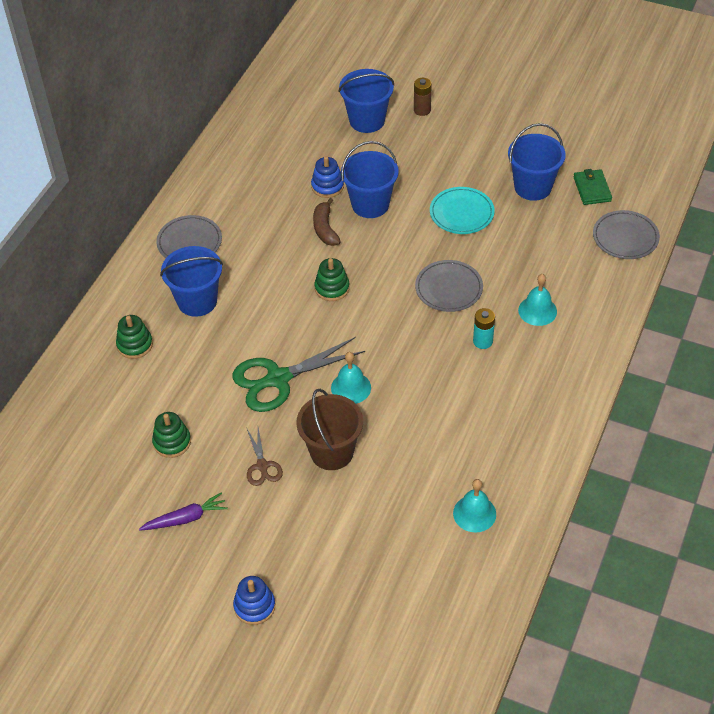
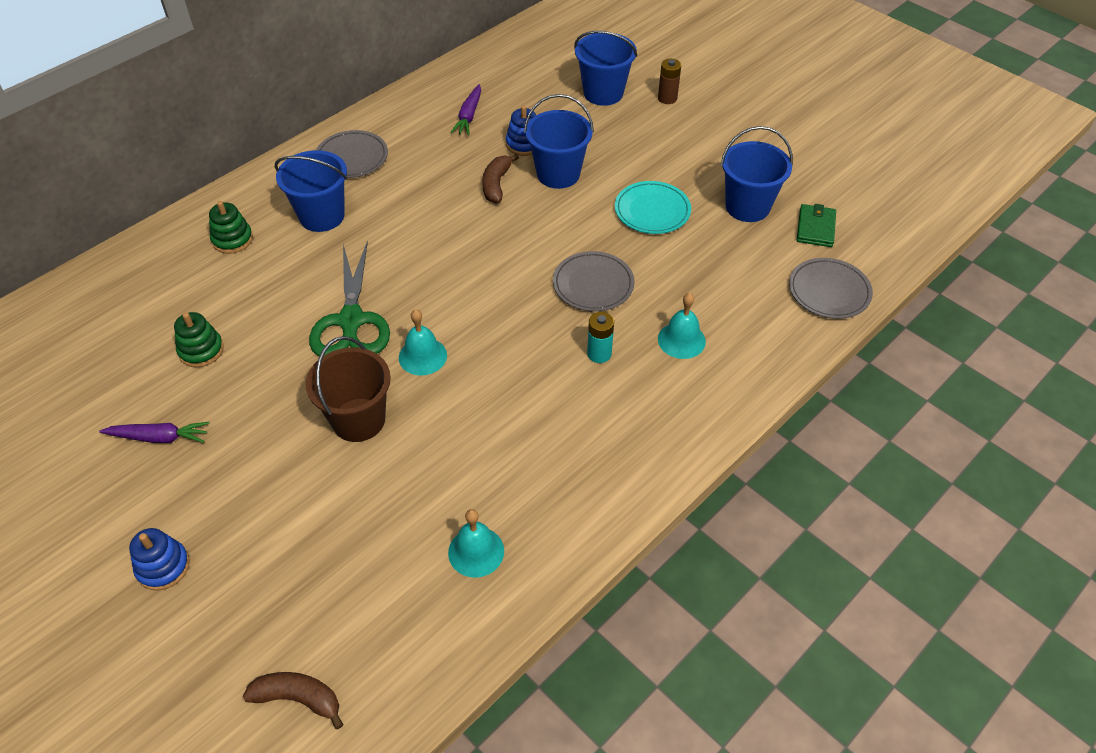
camera: 20 degrees right, 0 degrees up
(262, 466) = (275, 409): brown scissors -> none
(266, 174) = (469, 116): none -> purple carrot
(277, 379) = (351, 321): green scissors -> green scissors turned 90 degrees counterclockwise
(332, 288) = (467, 245): green stacking toy -> none
(410, 652) = (298, 698): none -> brown banana

